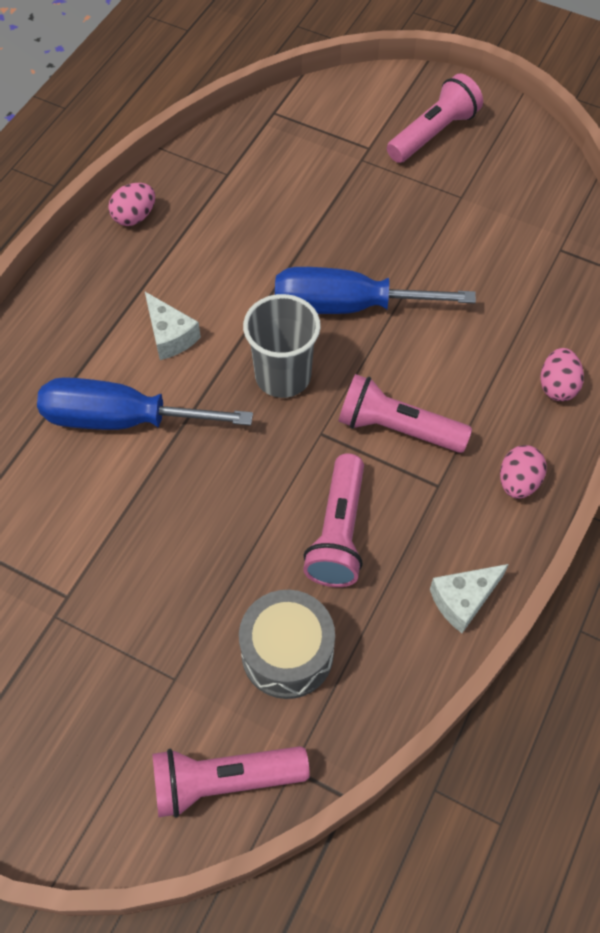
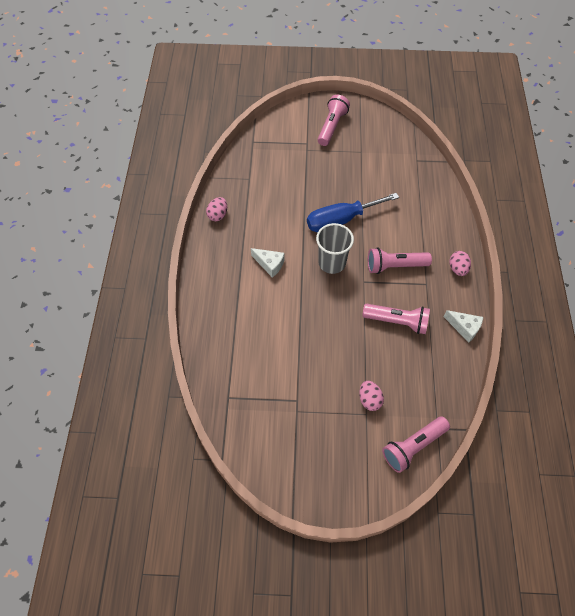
camera: 25 degrees left, 0 degrees up
(121, 419) = (271, 311): blue screwdriver -> none
(287, 653) = (407, 382): grey drum -> none
(339, 533) = (397, 321): pink flashlight -> pink flashlight turned 60 degrees counterclockwise
(463, 600) = (464, 328): white cheese -> white cheese turned 90 degrees counterclockwise
(557, 386) = (449, 221): pink egg -> pink egg (369, 400)

